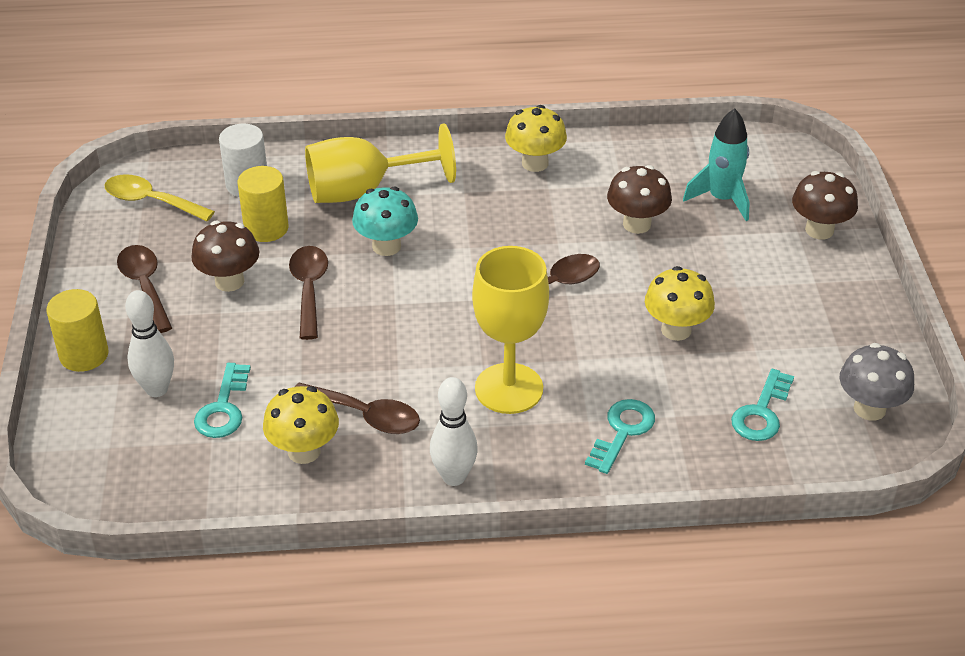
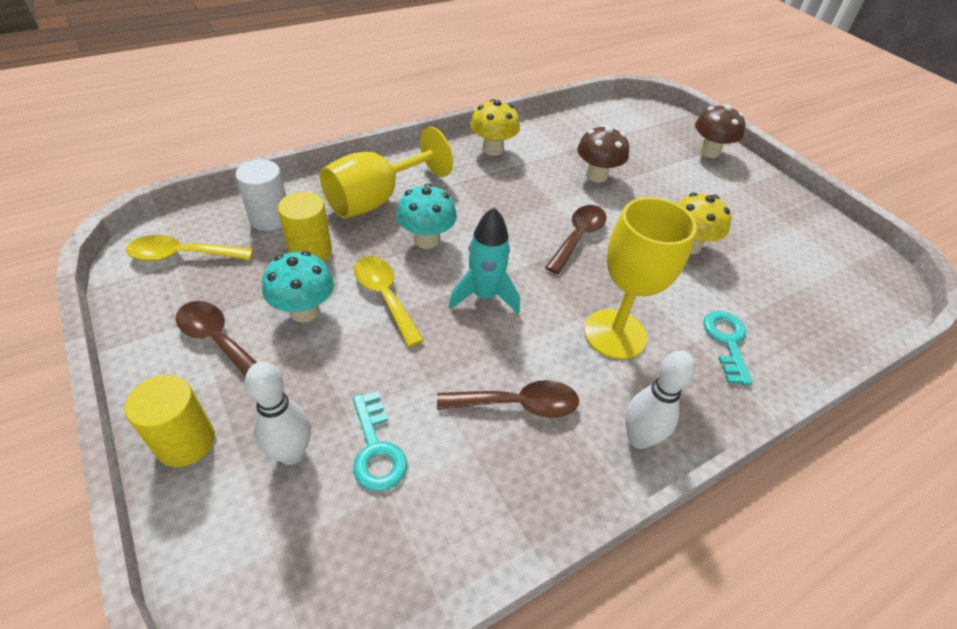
camera: 30 degrees left, 5 degrees up
(229, 281) = (304, 311): brown mushroom -> turquoise mushroom
(304, 451) = (487, 467): yellow mushroom -> none
(309, 289) = (384, 296): brown spoon -> yellow spoon
(722, 199) = (635, 146): turquoise rocket -> turquoise rocket (484, 296)
(761, 412) = (798, 291): turquoise key -> none
(869, 408) = (856, 265): grey mushroom -> none

